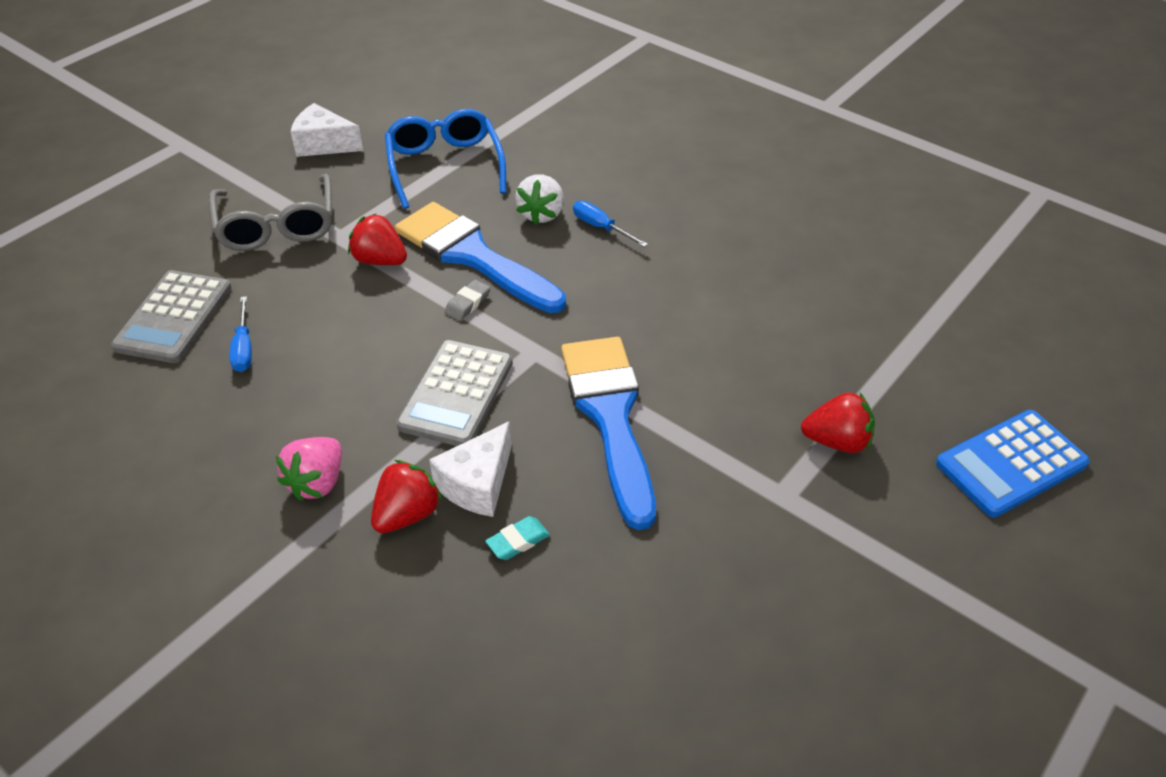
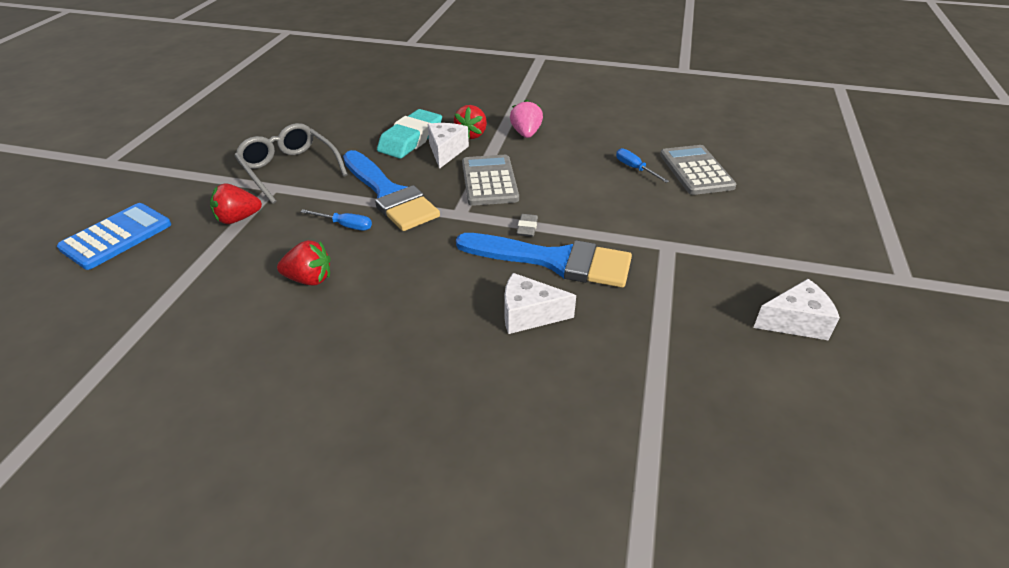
camera: 155 degrees right, 5 degrees down
(277, 226) = (720, 238): grey glasses -> grey glasses (289, 169)
(380, 260) = (617, 237): red strawberry -> red strawberry (309, 279)
(444, 165) = (662, 337): blue glasses -> none
(518, 541) = (411, 139): turquoise eraser -> turquoise eraser, size x2.30
(542, 214) = (529, 315): white strawberry -> white cheese
(601, 227) = (467, 318): blue screwdriver -> blue screwdriver (345, 225)

